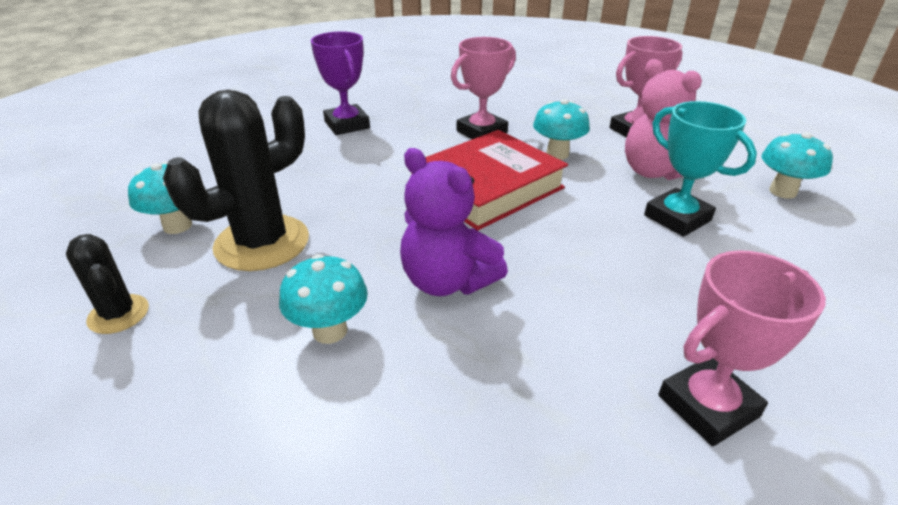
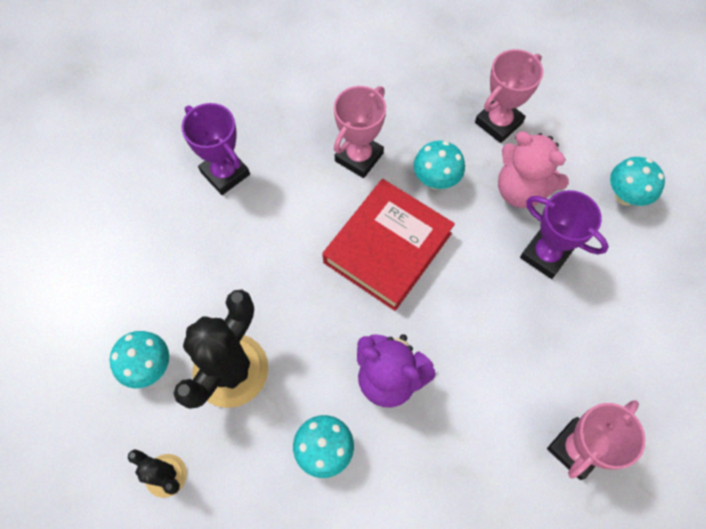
camera: 15 degrees left, 30 degrees up
(677, 218) = (545, 255): turquoise trophy -> purple trophy

